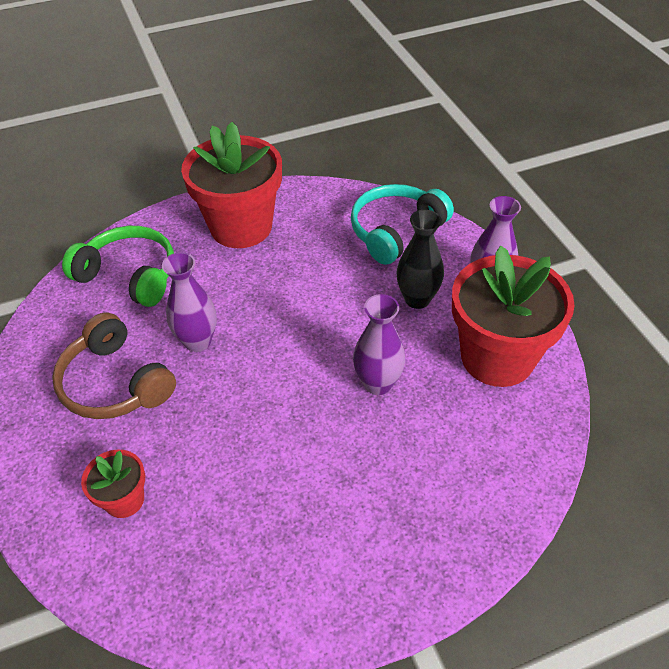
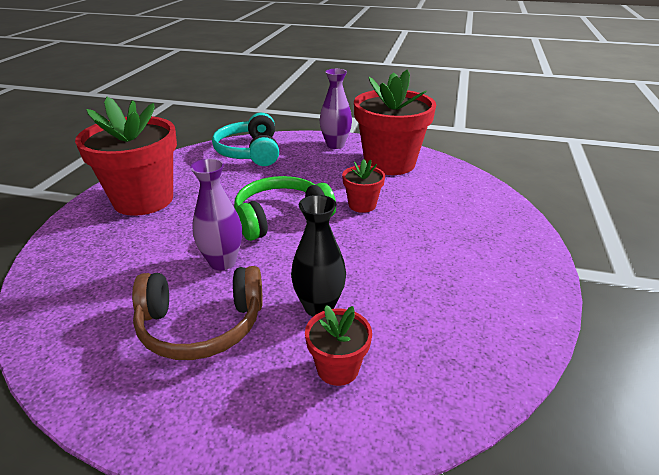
camera: 55 degrees left, 15 degrees down
(129, 275) = (93, 271): green headphones -> green headphones (281, 217)
(377, 383) = (362, 205): purple vase -> red flower pot
(417, 299) = (314, 167): black vase -> black vase (319, 307)

